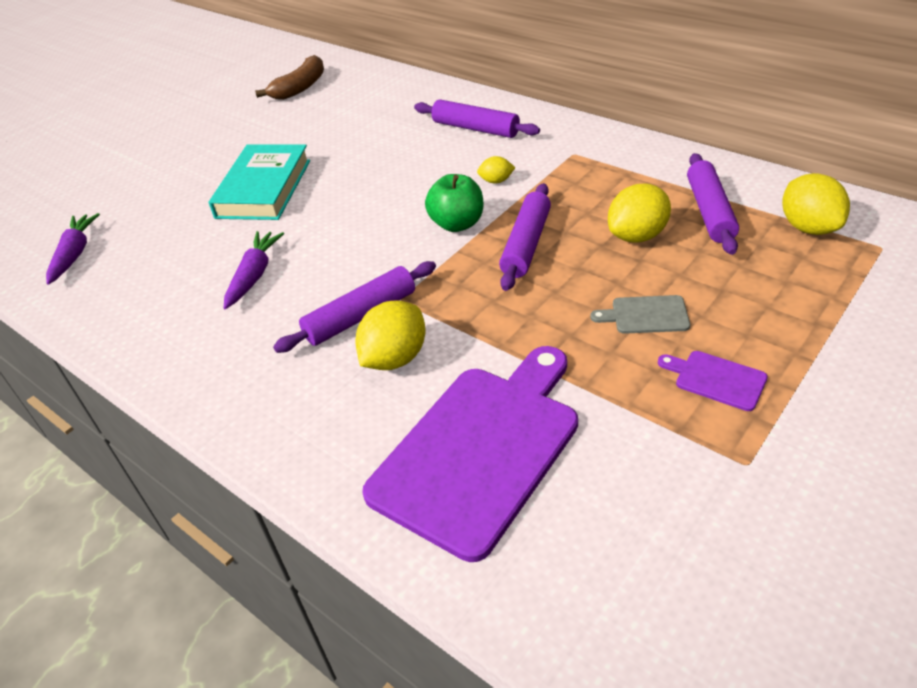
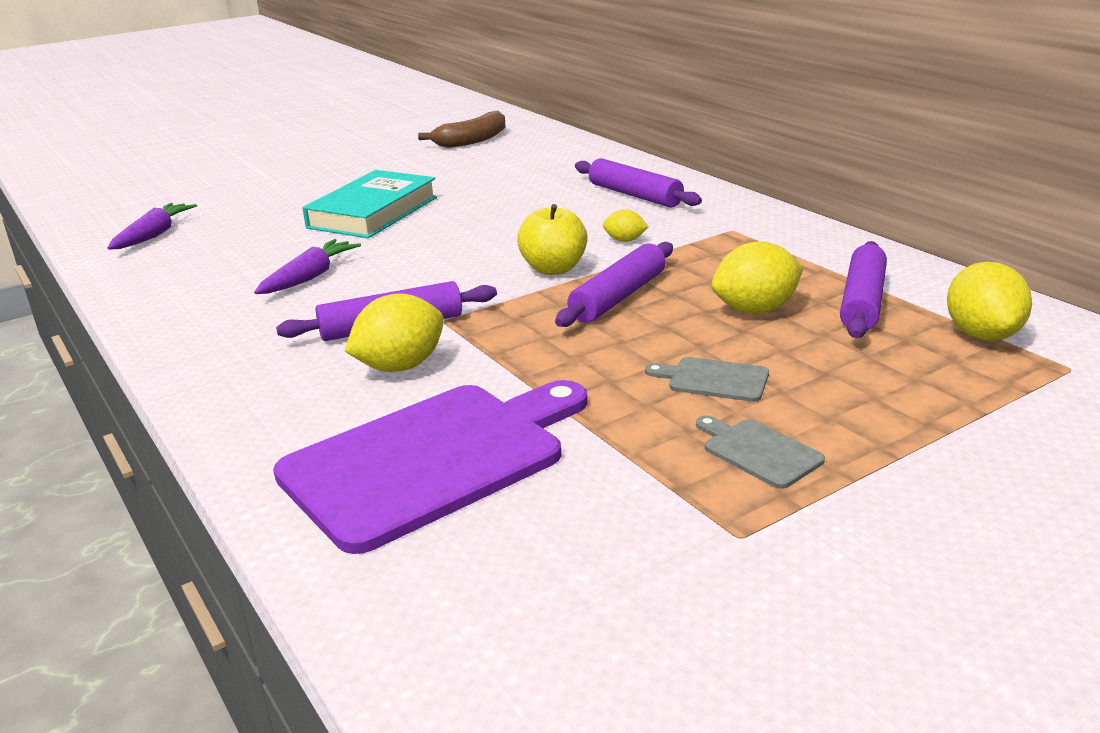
camera: 15 degrees right, 15 degrees down
(457, 224) = (553, 269): green apple -> yellow apple
(716, 379) = (758, 451): purple cutting board -> grey cutting board

